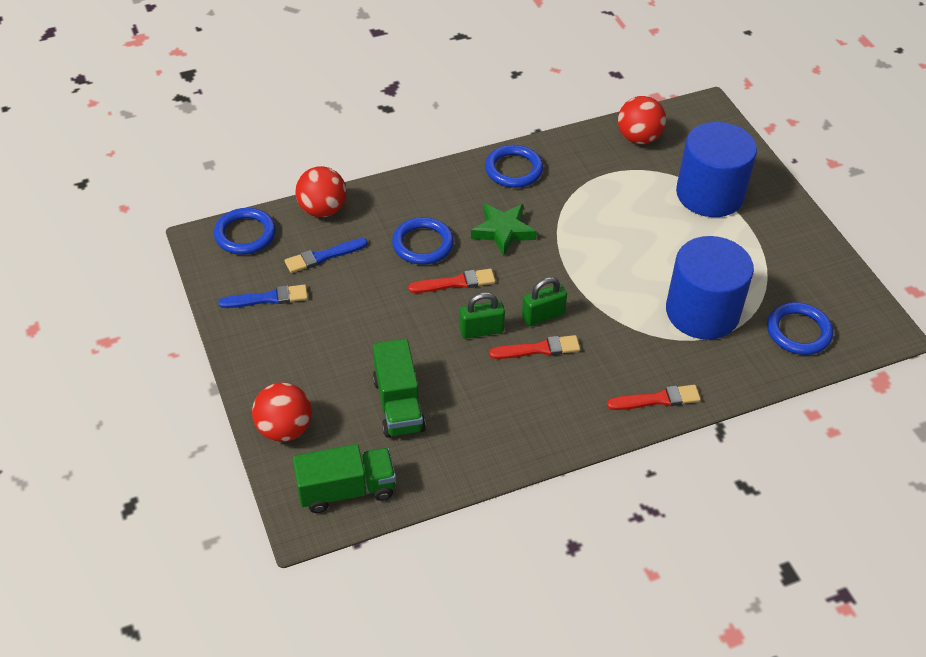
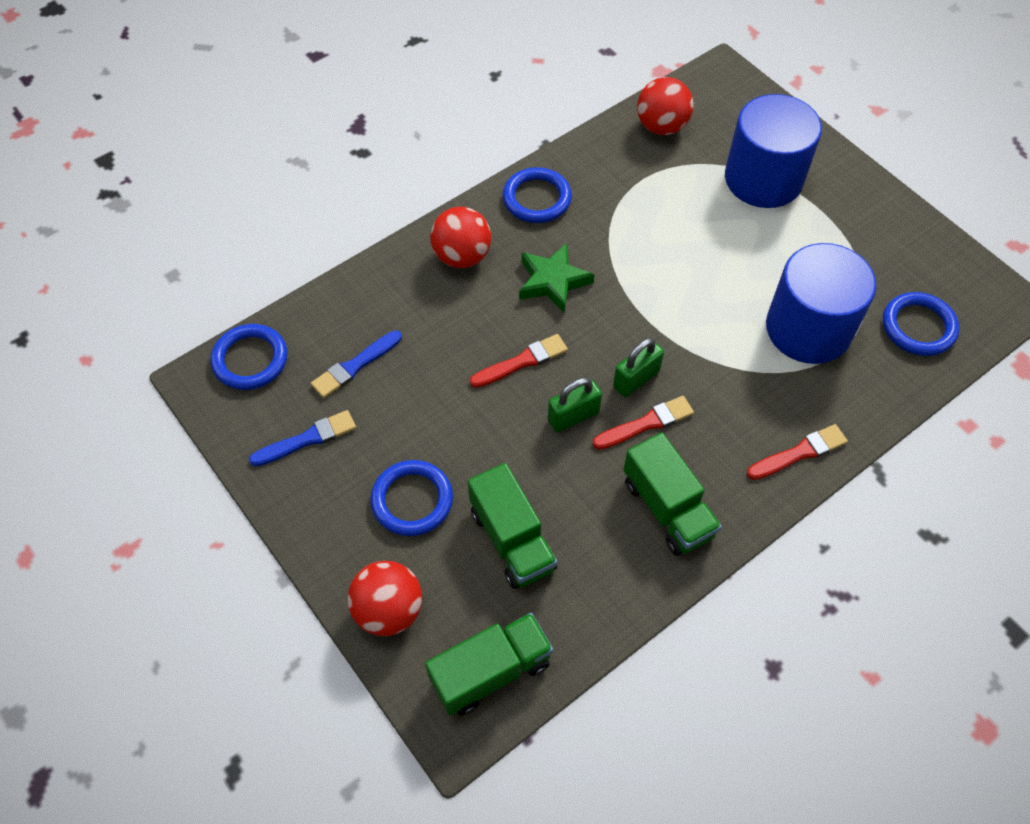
camera: 15 degrees left, 10 degrees up
(323, 210) = (333, 304): red ball -> red ball (462, 256)
(423, 244) = (466, 321): blue ring -> blue ring (412, 500)
(531, 413) = (667, 508): none -> green truck

